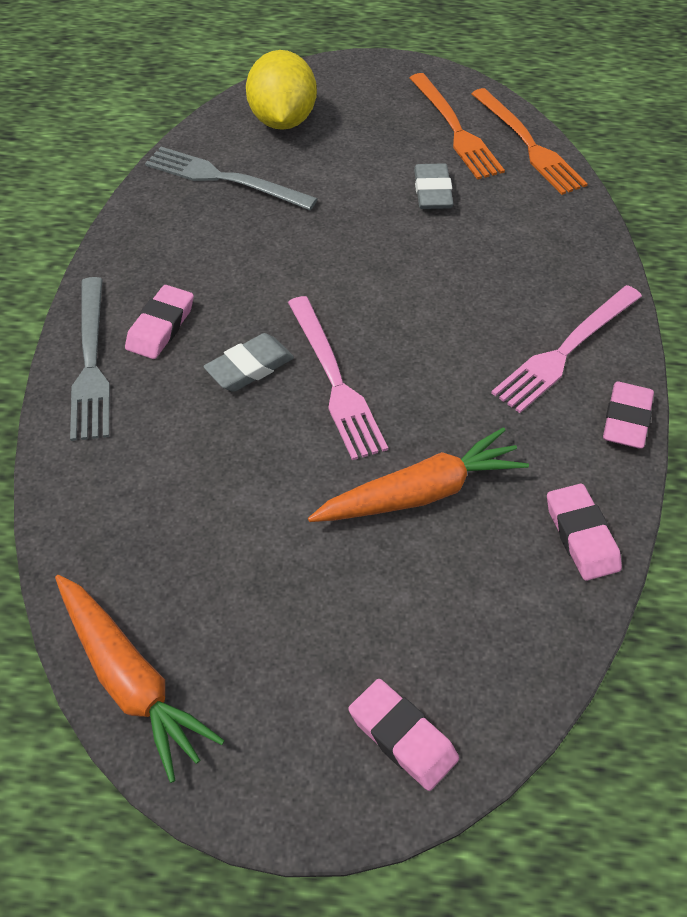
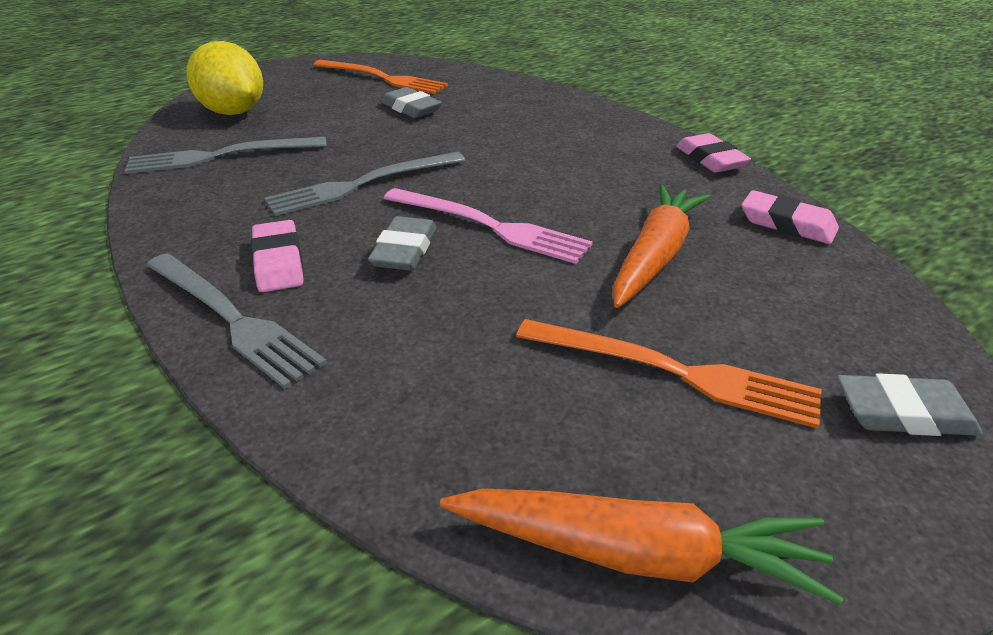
camera: 40 degrees left, 15 degrees down
(292, 275) = (362, 184): none -> grey fork
(402, 737) = (903, 413): pink eraser -> grey eraser
(528, 144) = (444, 70): orange fork -> orange fork (673, 372)
(565, 350) = (621, 145): pink fork -> none

